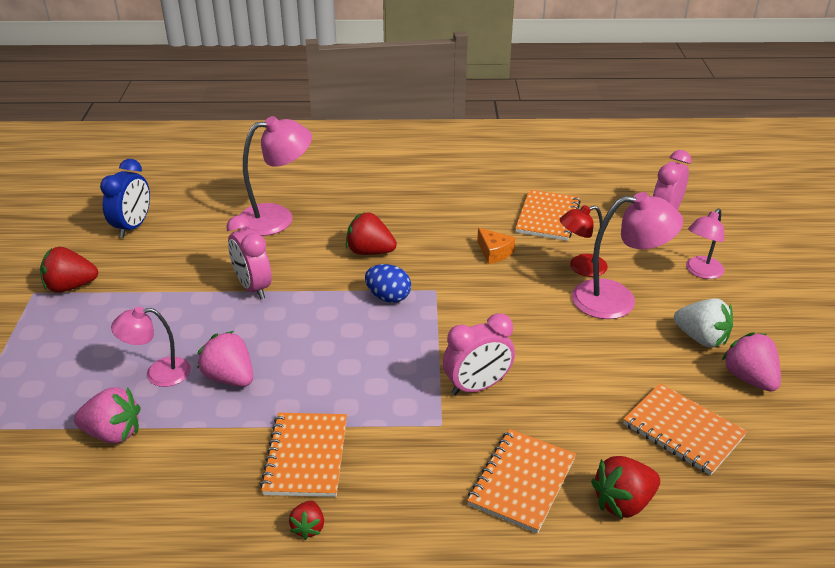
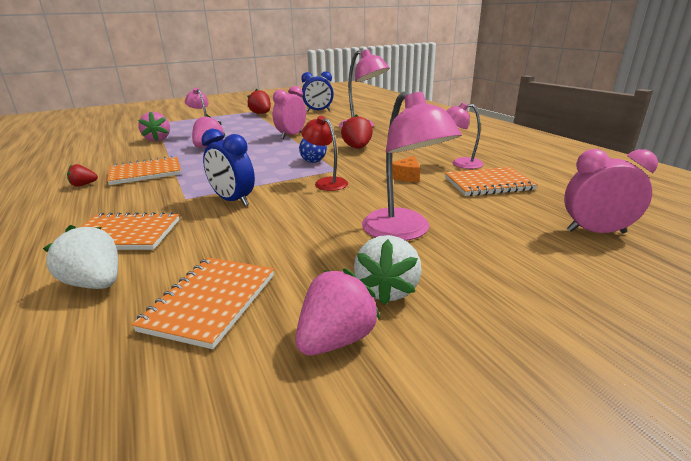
camera: 65 degrees right, 10 degrees down
(477, 386) = (233, 201): pink clock -> blue clock
(580, 267) = (432, 208): red lamp -> red lamp (326, 182)
(623, 502) = (95, 283): red strawberry -> white strawberry
(700, 272) = (521, 270): pink lamp -> pink lamp (460, 163)

